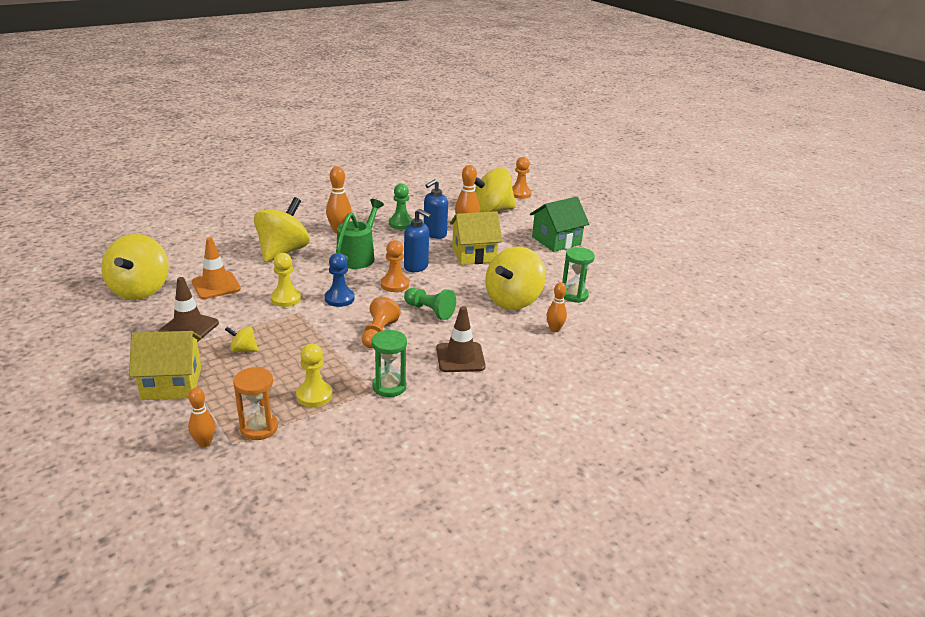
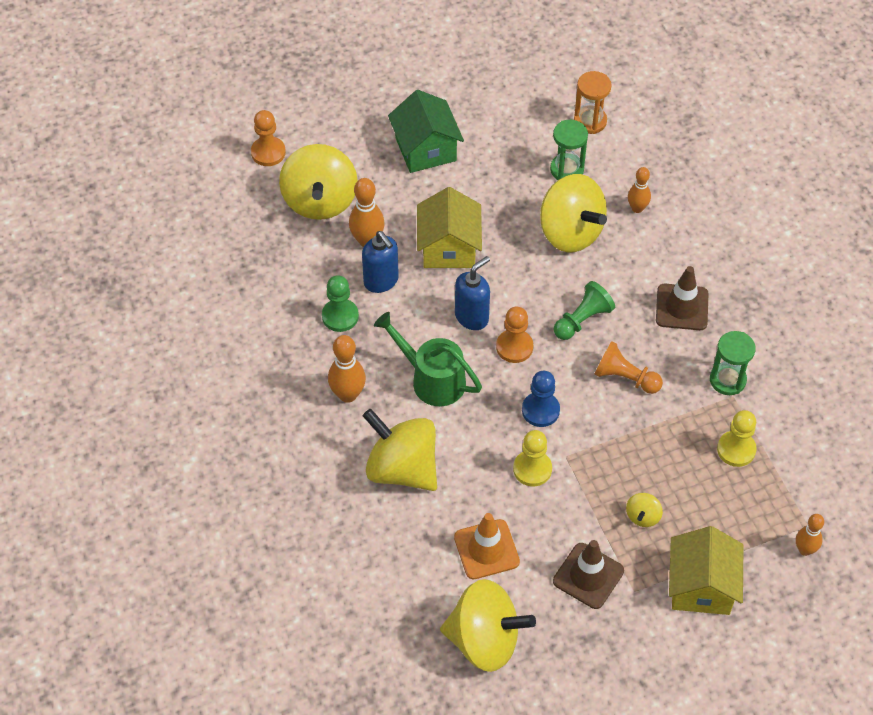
camera: 75 degrees left, 25 degrees up
(259, 428) = (785, 501): orange hourglass -> orange hourglass (590, 121)

